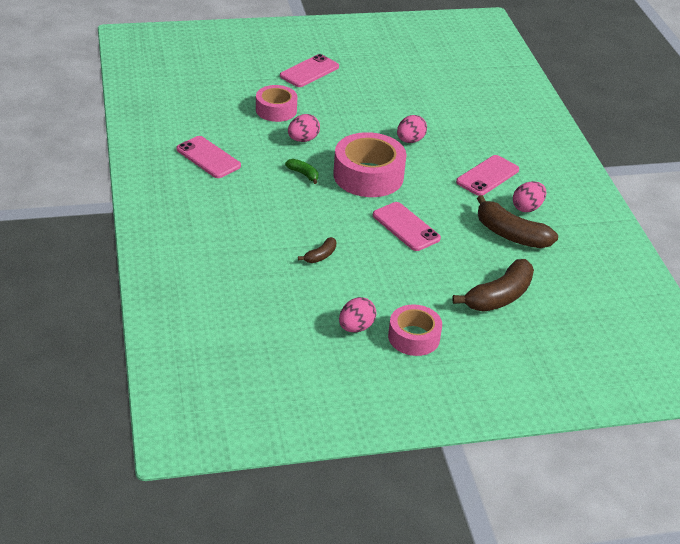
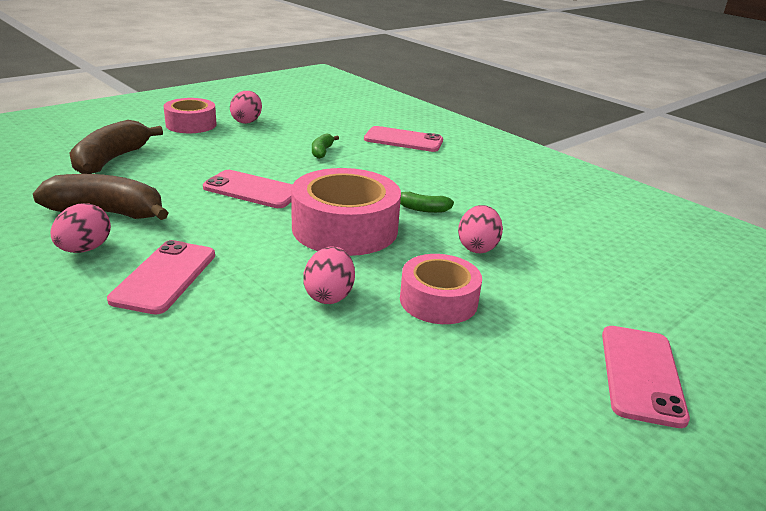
camera: 150 degrees right, 10 degrees down
(208, 158) = (542, 197): pink phone -> pink phone (403, 140)
(276, 110) = (570, 277): pink tape -> pink tape (438, 300)
(320, 256) = (322, 152): brown banana -> green banana

